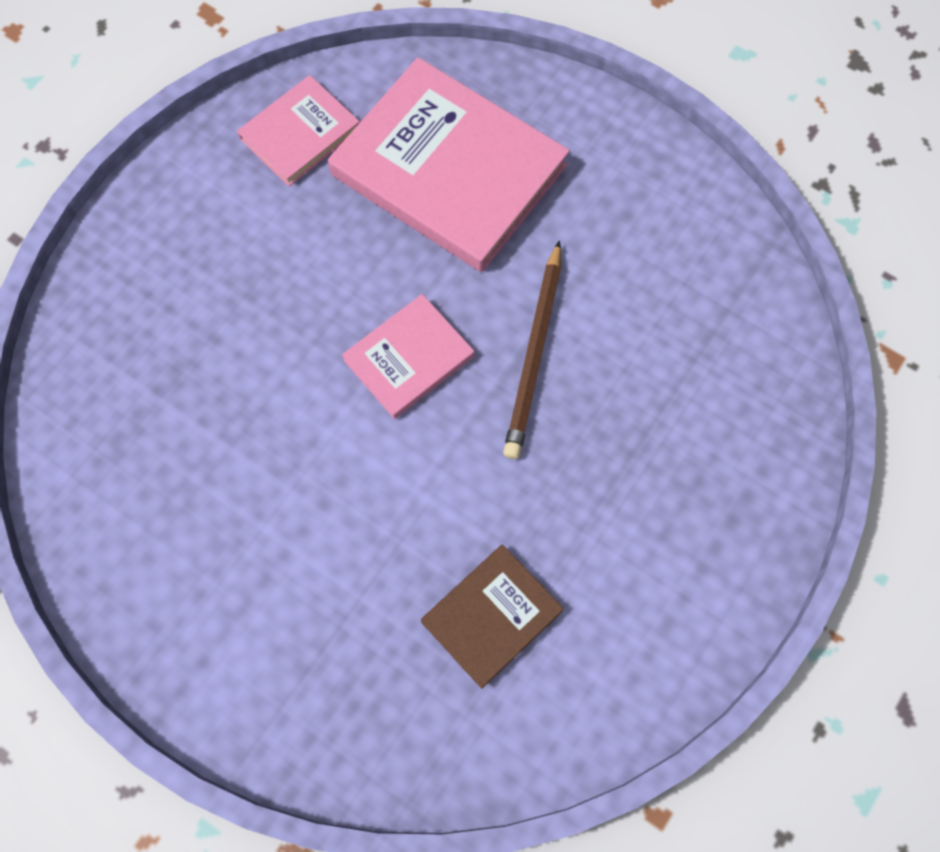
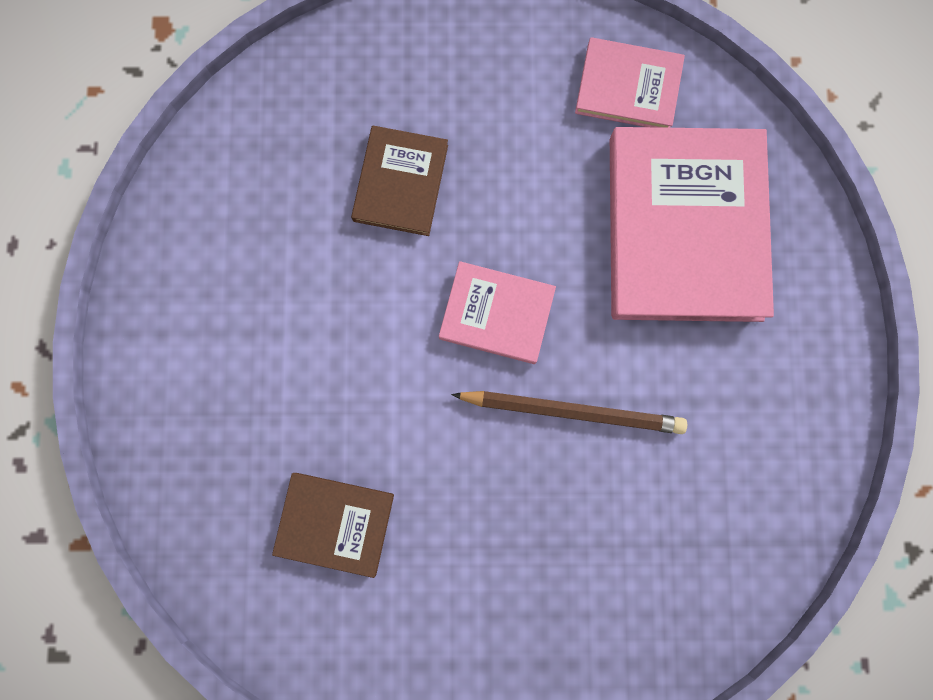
camera: 55 degrees right, 10 degrees up
(234, 360) = (400, 183): none -> brown book
(535, 353) = (572, 411): brown pencil -> brown pencil turned 150 degrees counterclockwise

